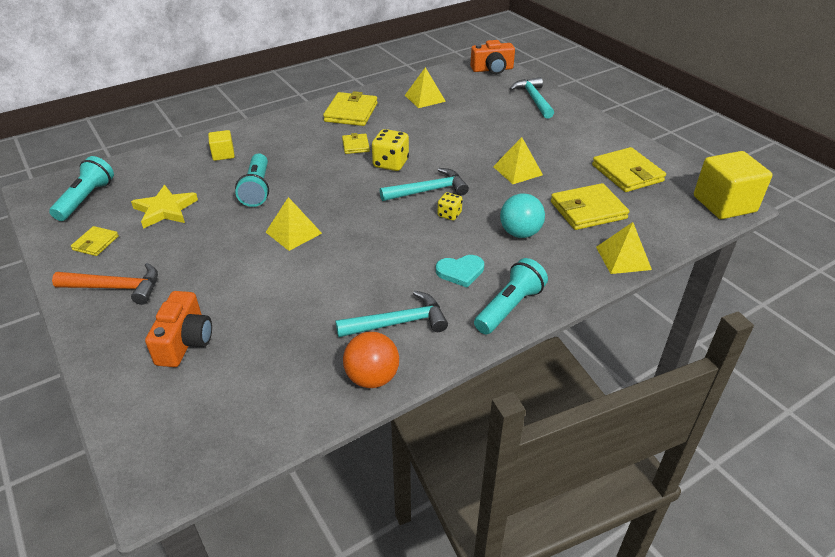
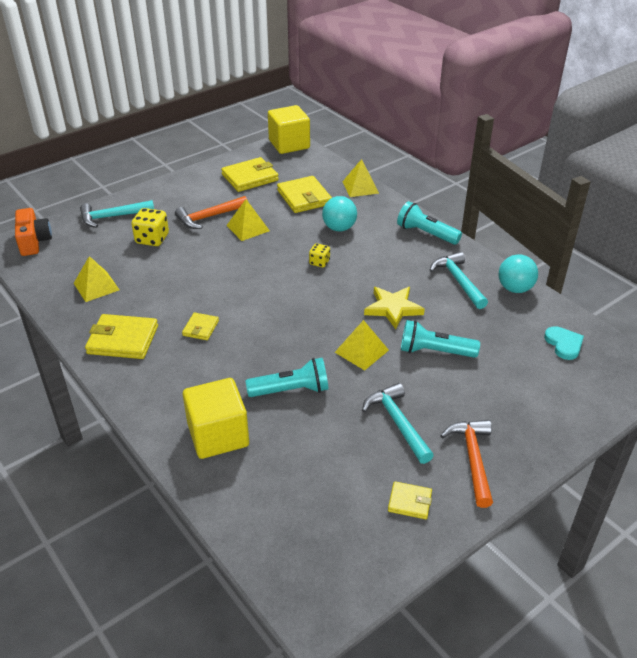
camera: 95 degrees left, 0 degrees up
(86, 199) = (327, 546): turquoise flashlight -> turquoise flashlight (434, 351)
(165, 210) = (339, 458): yellow star -> yellow star (393, 308)
(185, 342) = (520, 390): orange camera -> none
(223, 154) = (218, 435): yellow cube -> yellow cube, size x1.96
(355, 145) = (200, 328): yellow wallet -> yellow wallet turned 60 degrees counterclockwise
(372, 378) = (515, 288): orange ball -> turquoise ball
(390, 163) = (237, 301): yellow dice -> yellow dice (152, 239)
(428, 190) = (284, 275): turquoise hammer -> turquoise hammer (397, 422)
(460, 272) = (393, 255): turquoise heart -> turquoise heart (564, 344)
(537, 148) = (209, 217): none -> orange hammer

